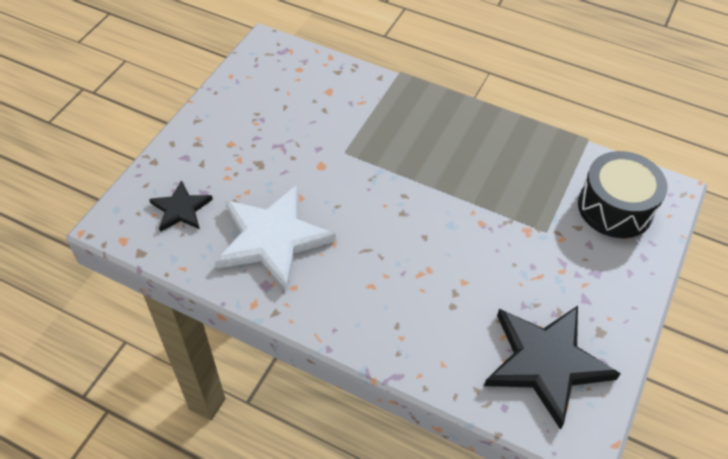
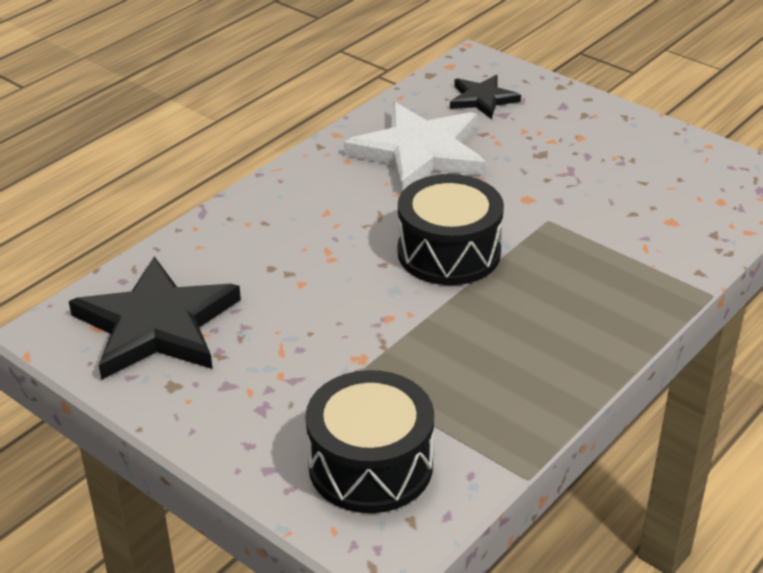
camera: 105 degrees right, 15 degrees down
(399, 201) = (449, 252): none -> black drum

